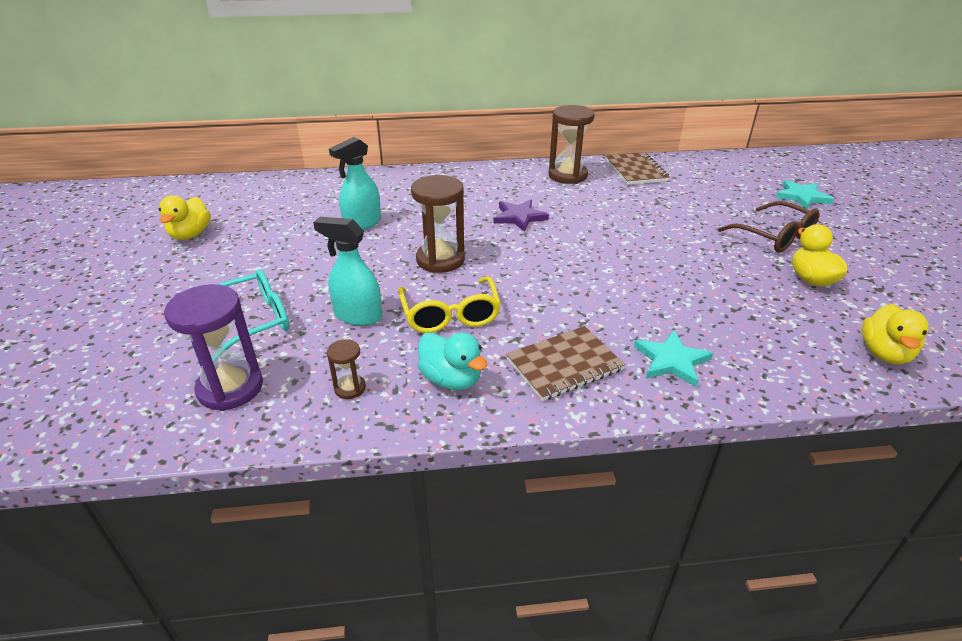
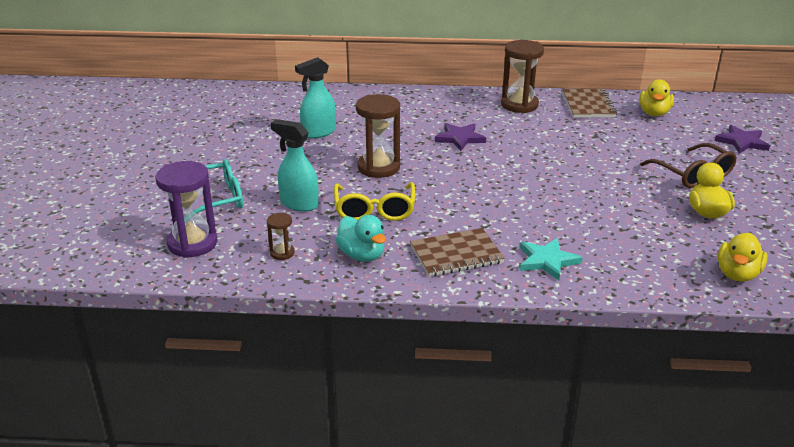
camera: 10 degrees right, 5 degrees down
(191, 235) = (173, 130): yellow duck -> yellow duck (654, 113)
(802, 197) = (742, 142): turquoise star -> purple star

